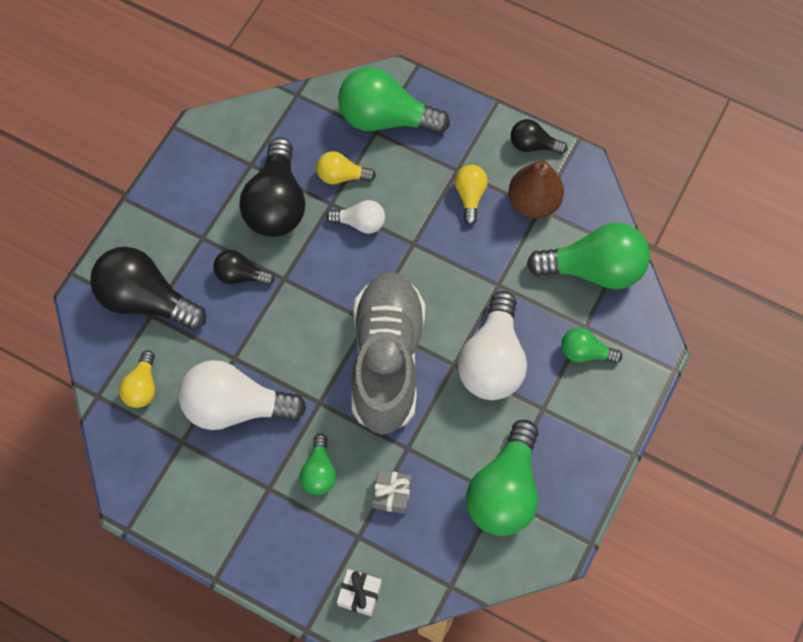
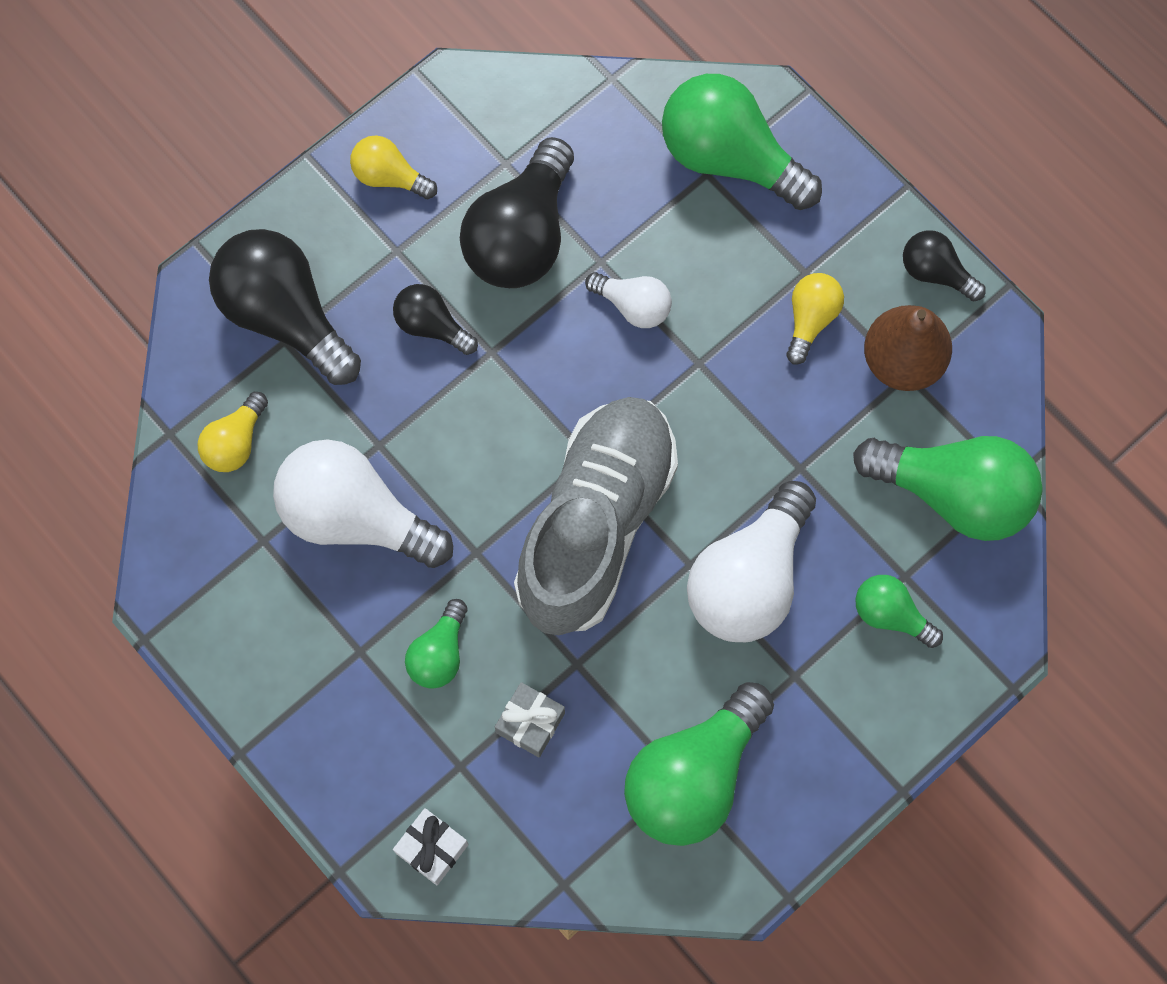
camera: 20 degrees right, 5 degrees up
(341, 176) = (632, 225): yellow light bulb -> yellow light bulb (389, 177)

